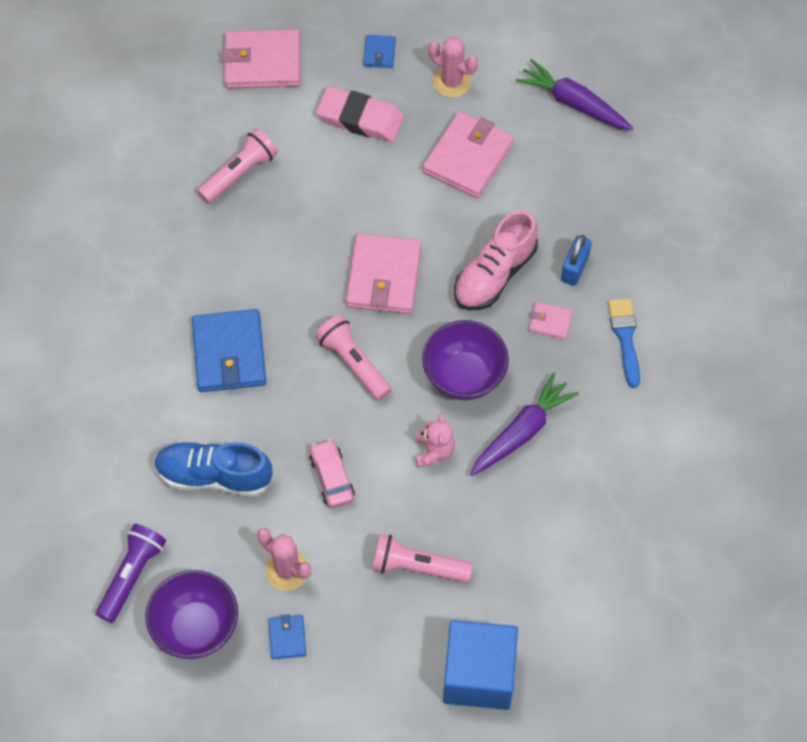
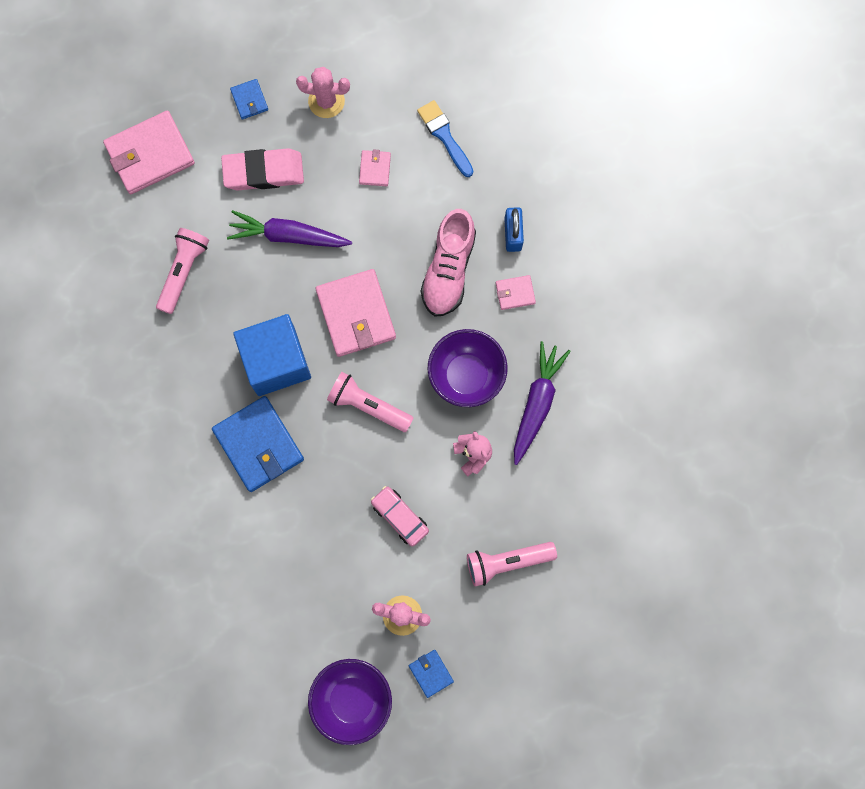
camera: 25 degrees left, 15 degrees up
(132, 575) = (276, 680): purple flashlight -> none
(214, 476) = (301, 561): blue shoe -> none
(468, 158) = (375, 169): pink wallet -> pink wallet, size x0.48
(478, 674) = (599, 631): blue cube -> blue cube (276, 362)
(573, 103) = (441, 76): purple carrot -> purple carrot (288, 236)
(625, 338) = (583, 280): blue brush -> blue brush (444, 136)

